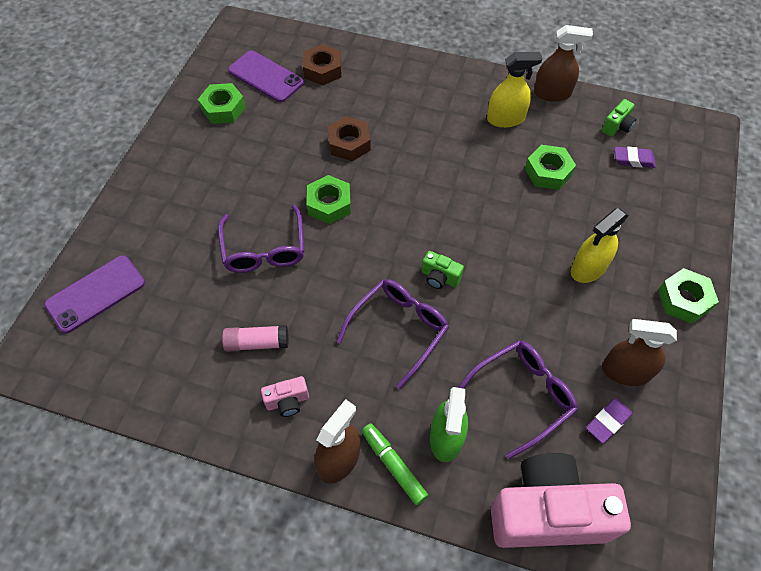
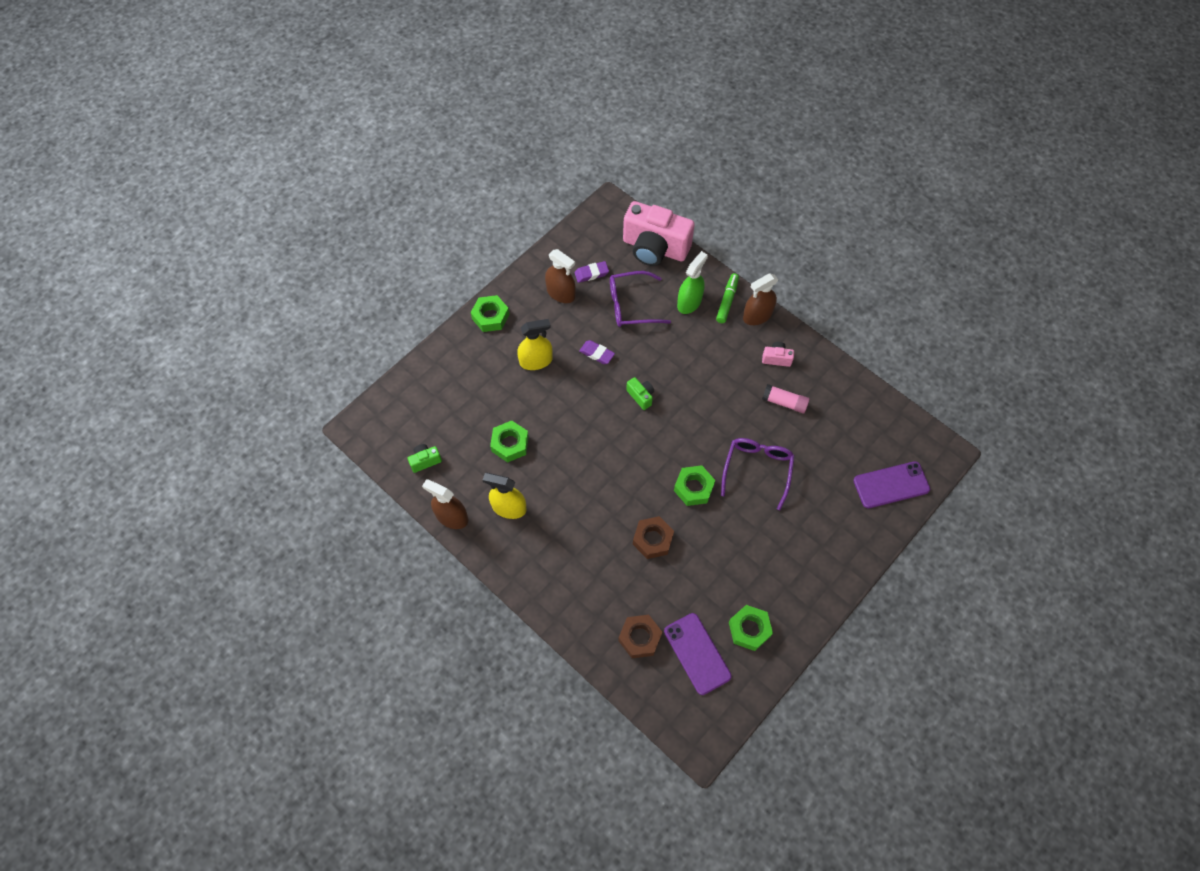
camera: 155 degrees left, 5 degrees up
(393, 465) = (727, 301): green marker -> green marker turned 150 degrees counterclockwise
(398, 330) = (687, 373): purple glasses -> none
(633, 160) = (437, 426): purple eraser -> purple eraser (597, 354)

